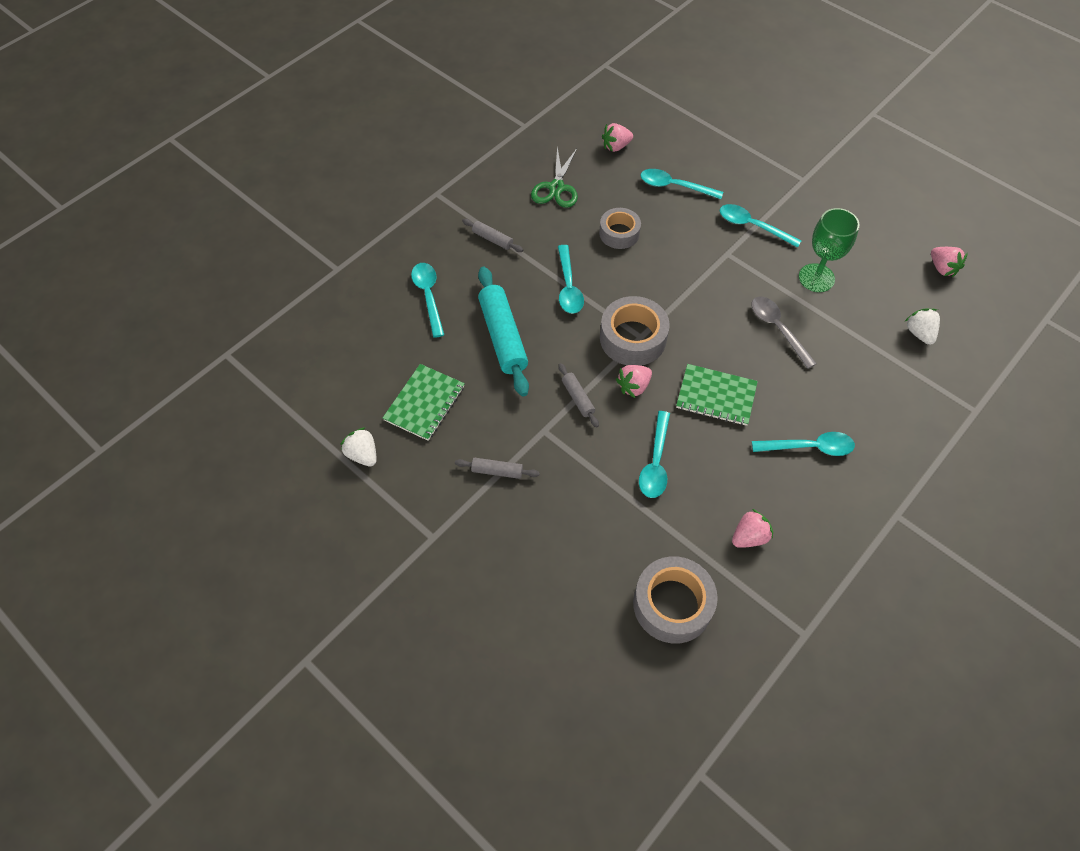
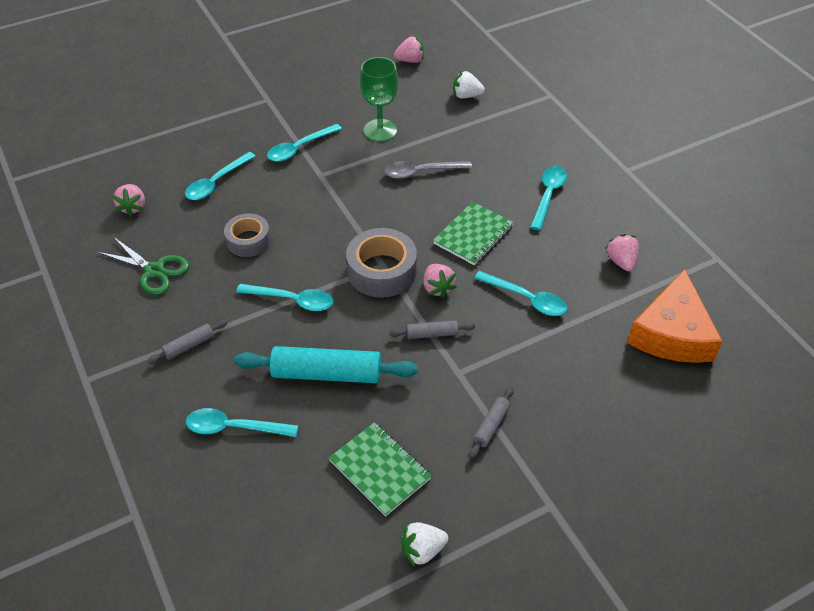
camera: 70 degrees left, 10 degrees down
(672, 604) = (672, 333): grey tape -> orange cheese

